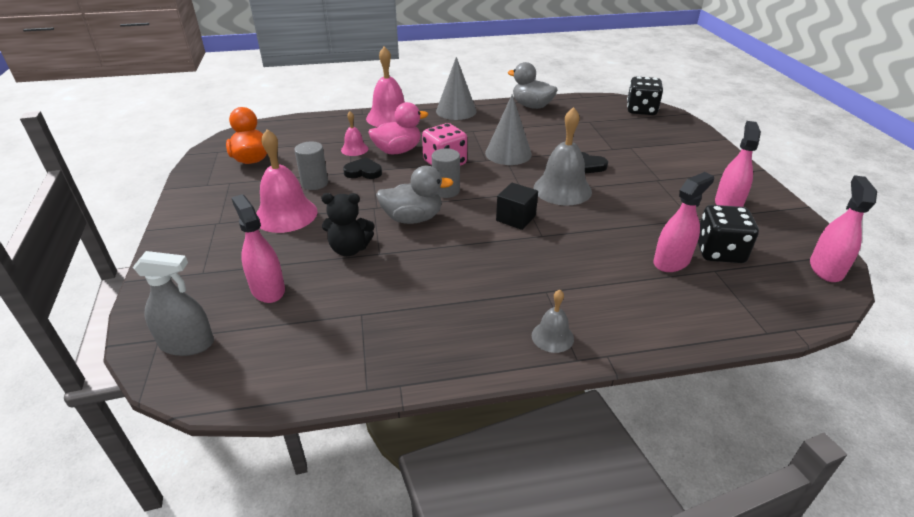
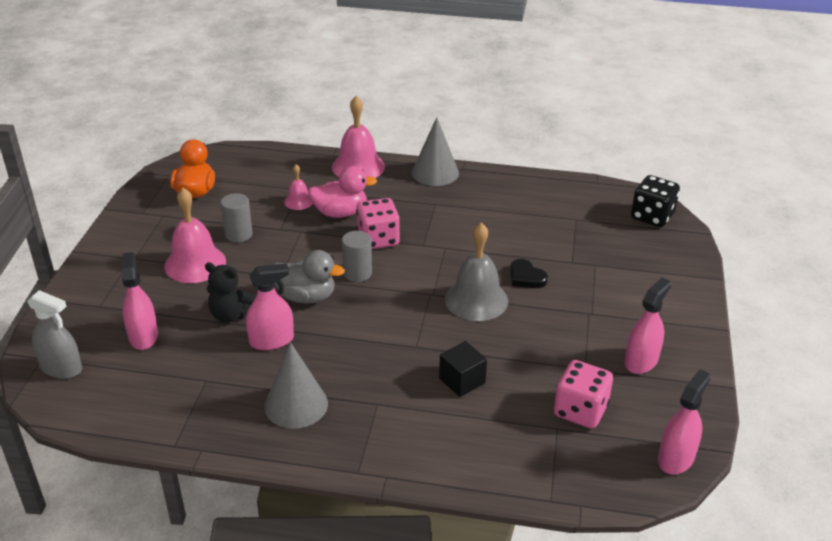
camera: 20 degrees right, 0 degrees up
(363, 172) = (291, 231): black heart -> none
(508, 153) = (452, 242): grey cone -> grey cone (296, 405)
(516, 218) = (404, 321): black cube -> black cube (462, 380)
(531, 106) = (525, 183): grey duck -> none
(552, 337) = (351, 446): grey bell -> none
(671, 261) = (521, 407): pink spray bottle -> pink spray bottle (271, 340)
(719, 252) = (580, 410): black dice -> pink dice

